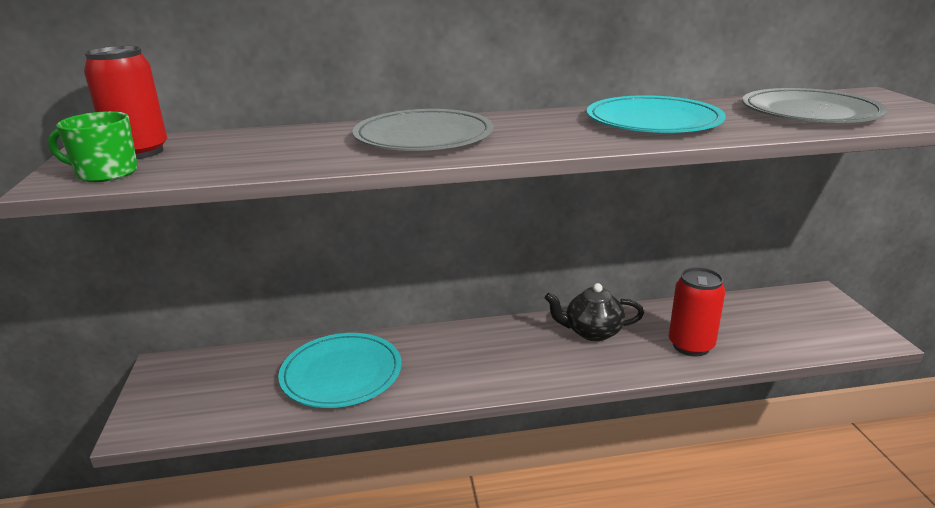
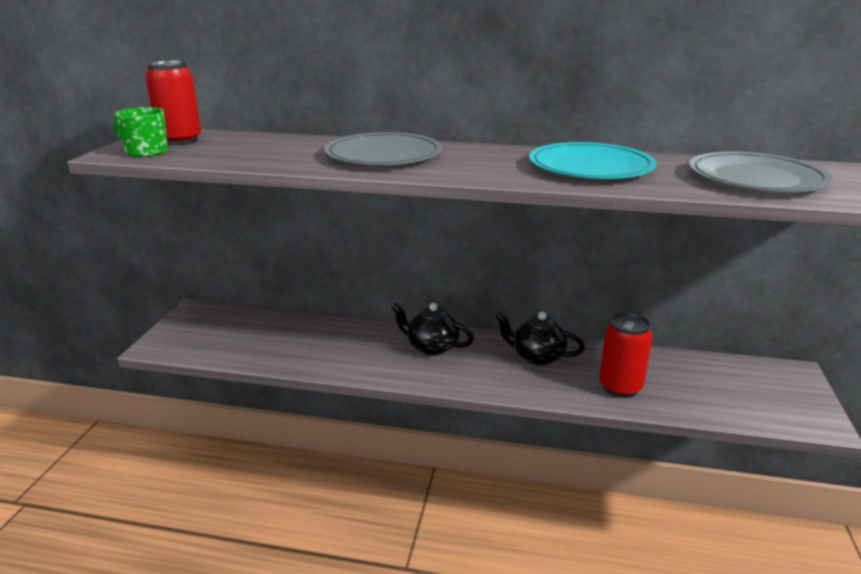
camera: 20 degrees right, 0 degrees up
(341, 374) = (312, 342): turquoise plate -> none
(479, 347) = (431, 347): none -> black teapot

